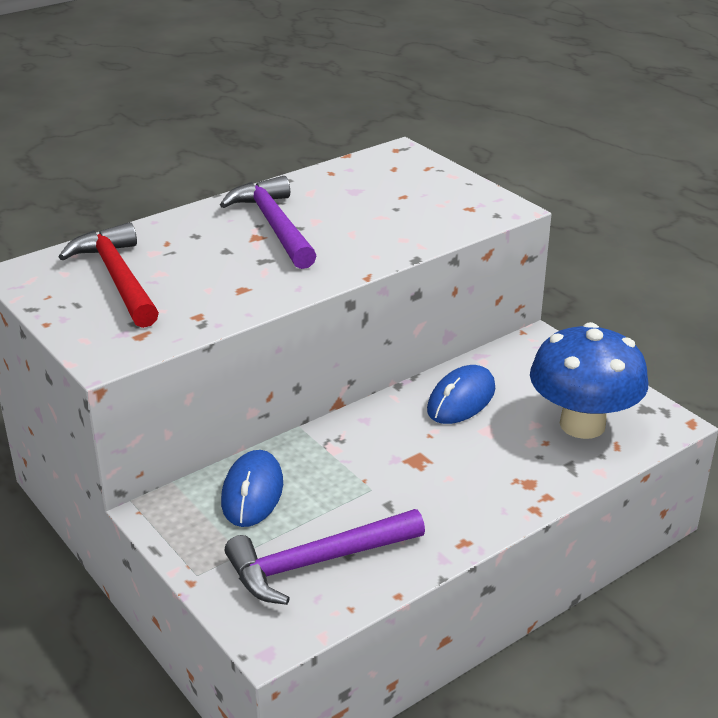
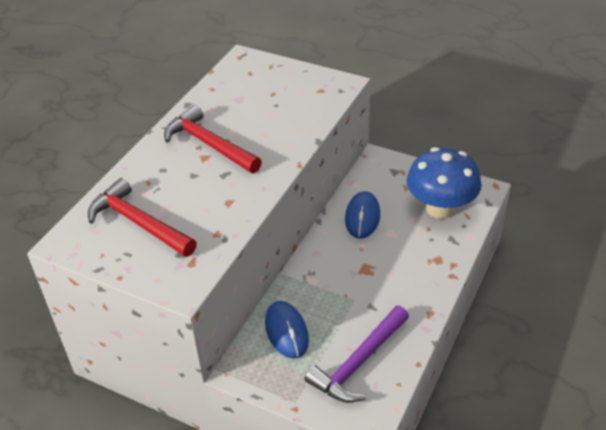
camera: 25 degrees left, 10 degrees up
(274, 225) = (209, 144): purple hammer -> red hammer

